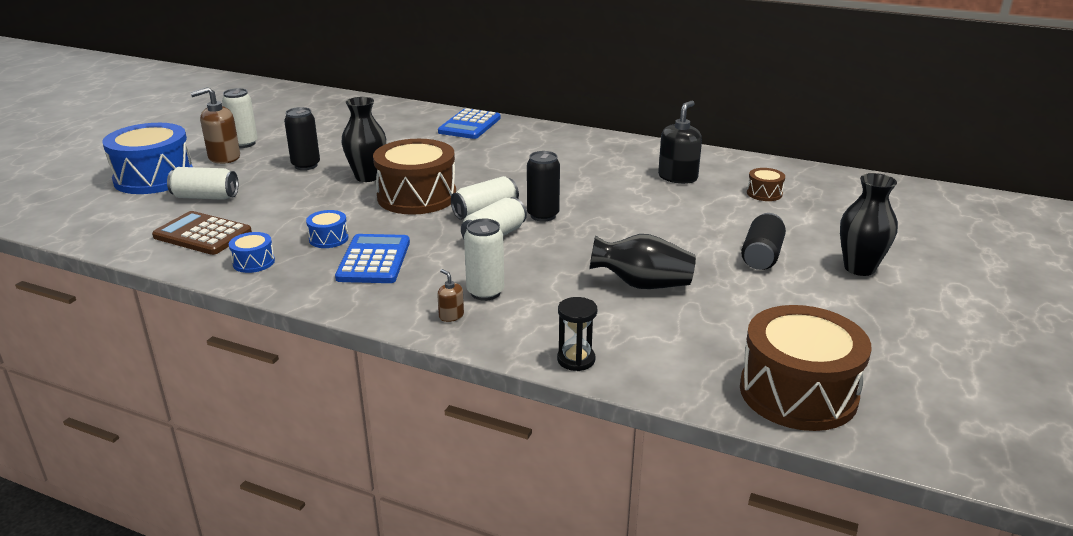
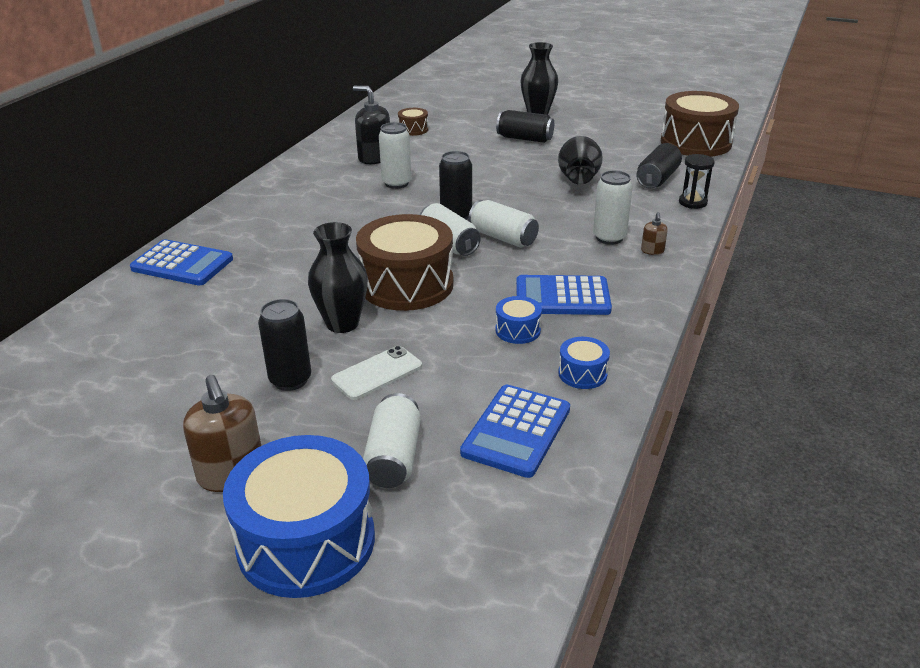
camera: 90 degrees left, 5 degrees up
(202, 234) = (516, 431): brown calculator -> blue calculator
(244, 144) = (172, 463): white can -> white can (396, 183)
(298, 190) = (377, 373): none -> white phone
(451, 316) = (652, 251): brown soap dispenser -> brown soap dispenser turned 45 degrees counterclockwise
(649, 341) = (657, 179): none -> black can

